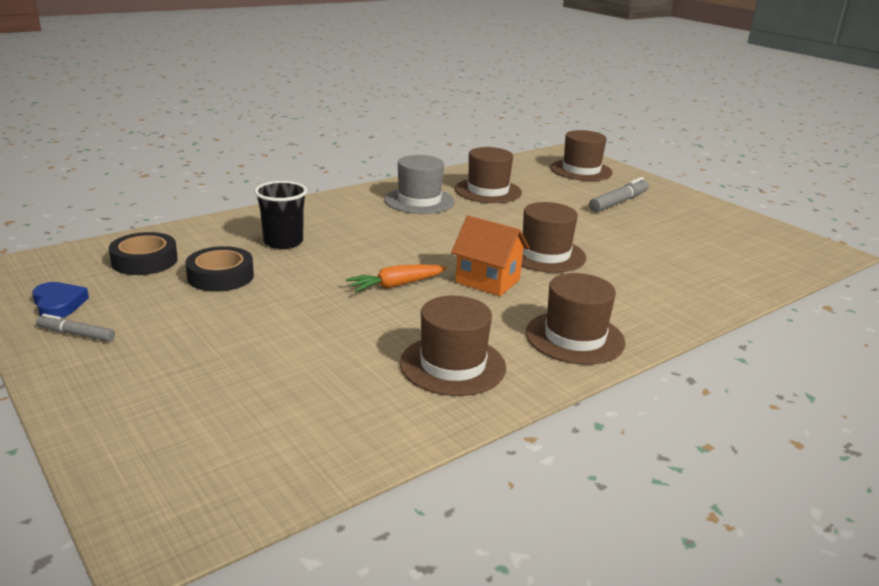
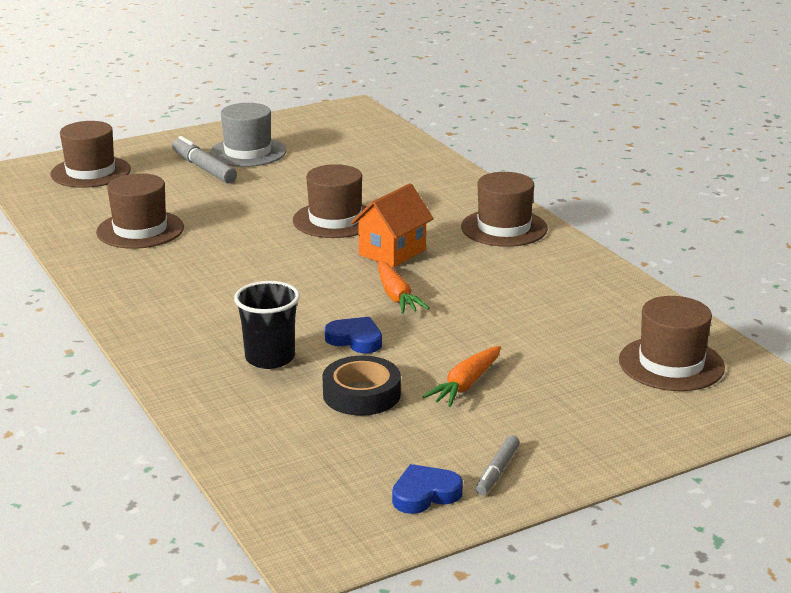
camera: 80 degrees left, 0 degrees up
(144, 261) = (308, 449): black tape -> none
(227, 319) = (465, 385): none -> orange carrot
(313, 271) = (355, 339): none -> blue heart
(419, 200) = (158, 272): grey hat -> grey hat (248, 152)
(452, 365) = (551, 280): brown hat -> brown hat (671, 364)

